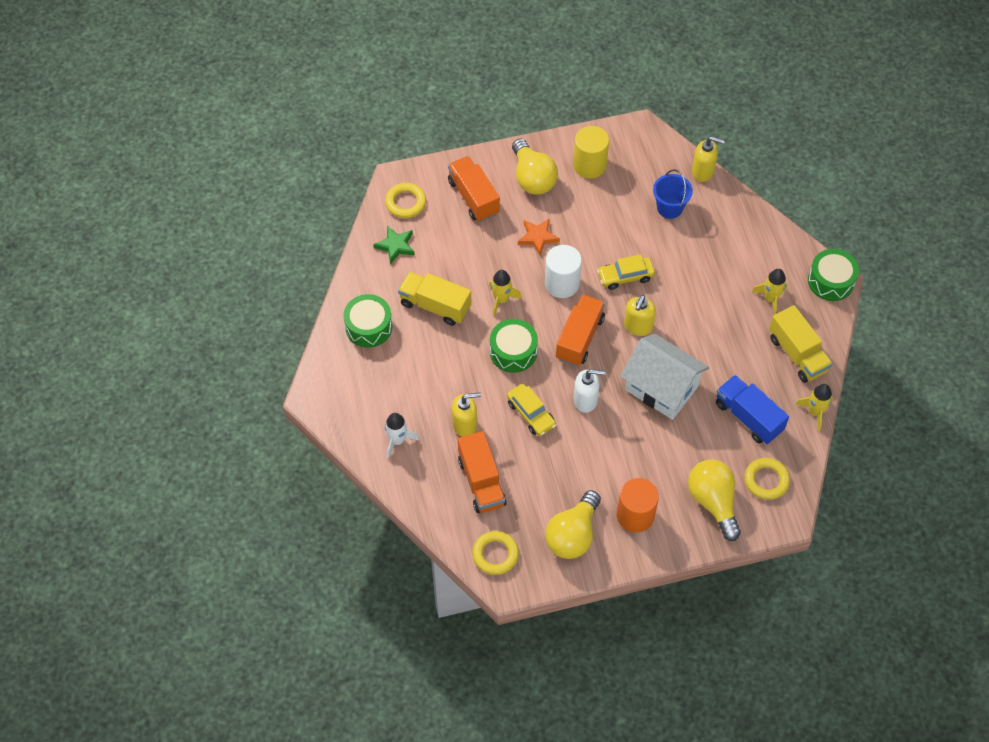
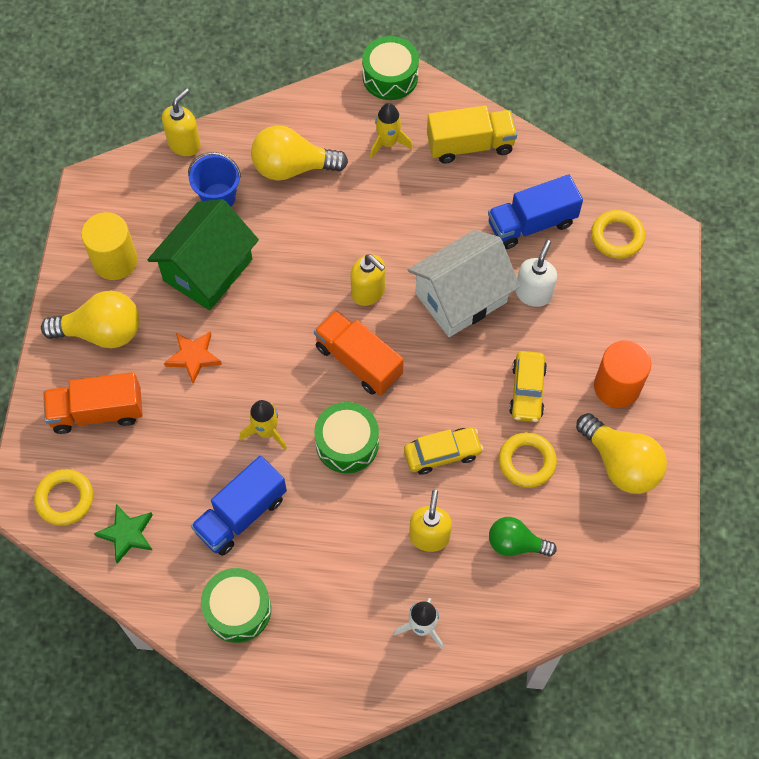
camera: 70 degrees left, 5 degrees up
(435, 306) = (241, 514): yellow truck -> blue truck
(481, 482) = (515, 544): orange truck -> green light bulb
(495, 554) = (619, 561): yellow ring -> yellow ring (526, 462)
(562, 283) = (273, 353): white cylinder -> none
(585, 400) = (446, 385): white soap dispenser -> white soap dispenser (533, 293)
(608, 222) = (208, 270): none -> green house
(625, 276) = (293, 280): yellow car -> yellow car (527, 391)
(713, 502) = (626, 299): yellow light bulb -> yellow light bulb (292, 167)
(815, 412) = (549, 157): yellow rocket -> none

